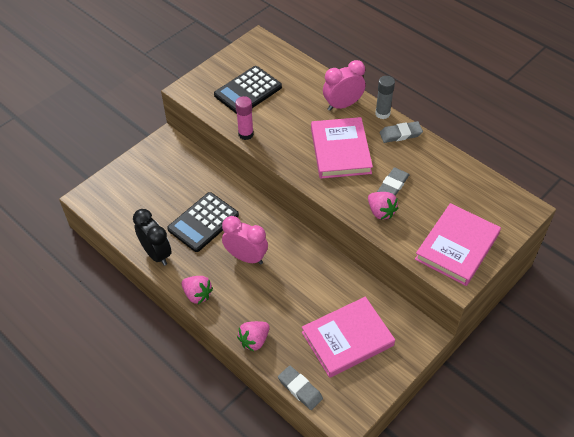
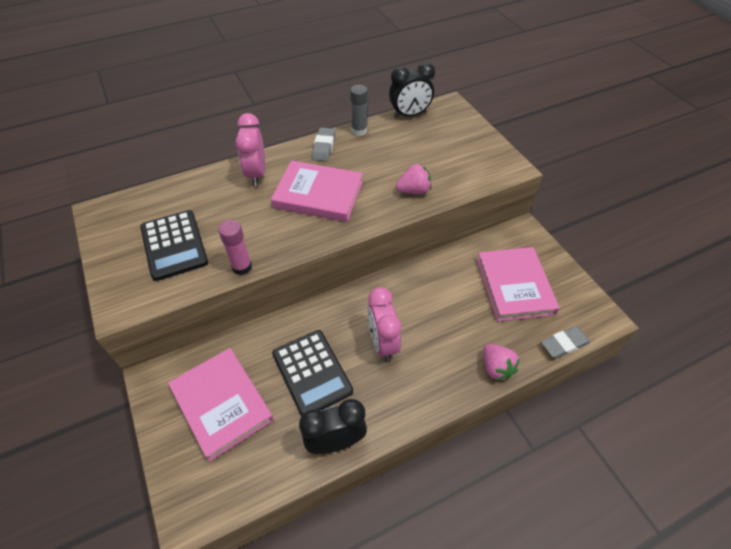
camera: 70 degrees left, 0 degrees up
(197, 295) = (416, 409): pink strawberry -> none
(246, 257) = (382, 342): pink clock -> pink clock turned 60 degrees counterclockwise
(382, 113) = (289, 150): grey glue stick -> grey glue stick (359, 130)
(393, 185) = (385, 172): grey eraser -> none
(457, 247) = (475, 156): pink book -> pink book (222, 404)
(487, 180) = (409, 115): none -> black clock

